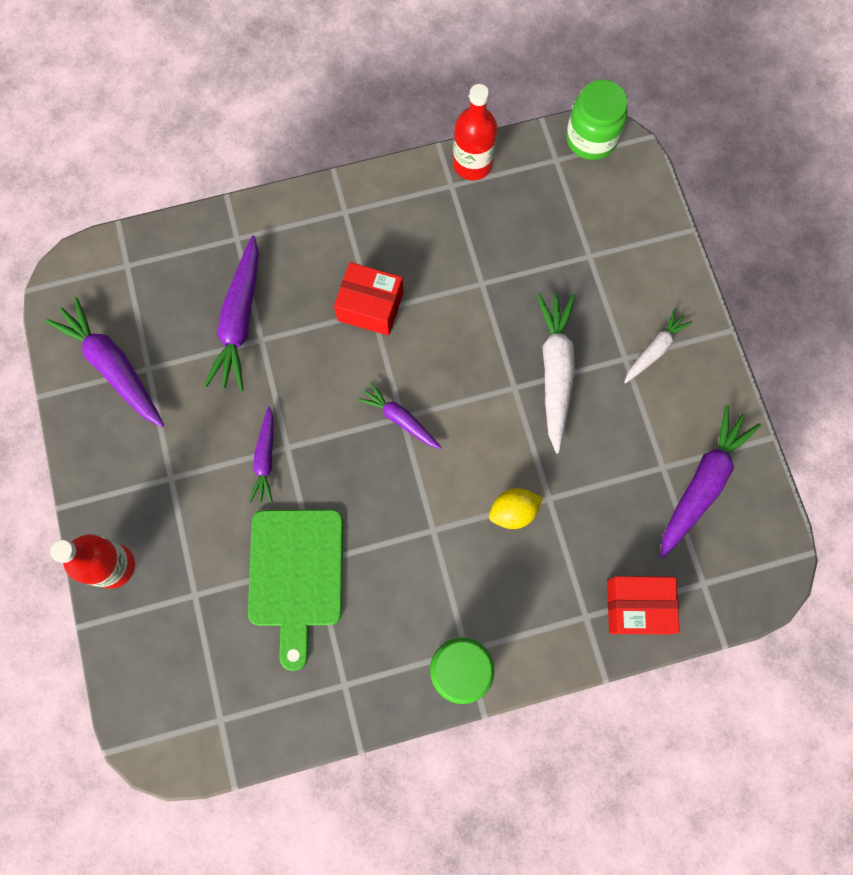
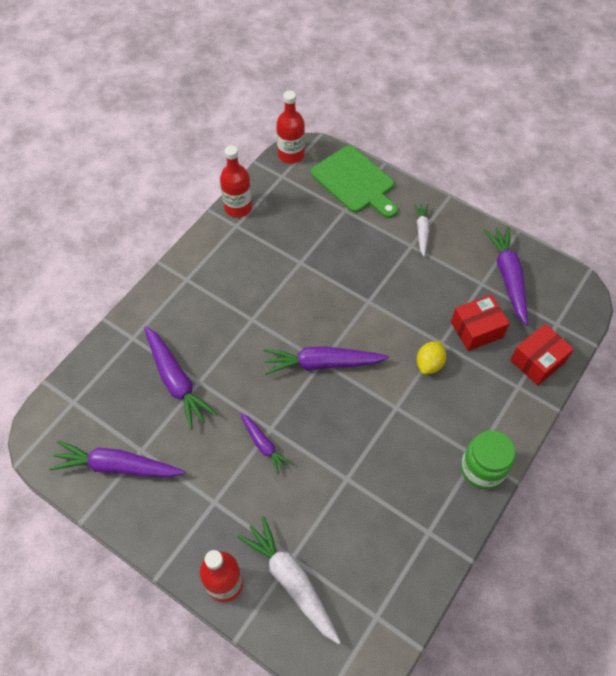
camera: 40 degrees left, 15 degrees down
(296, 574) = (342, 494): green cutting board -> green cutting board (355, 182)
(370, 306) = (249, 318): red box -> red box (476, 329)
(400, 419) = (322, 364): purple carrot -> purple carrot, size x1.72
(555, 371) = (382, 277): white carrot -> white carrot (291, 580)
(591, 139) = (291, 155): green jar -> red bottle

